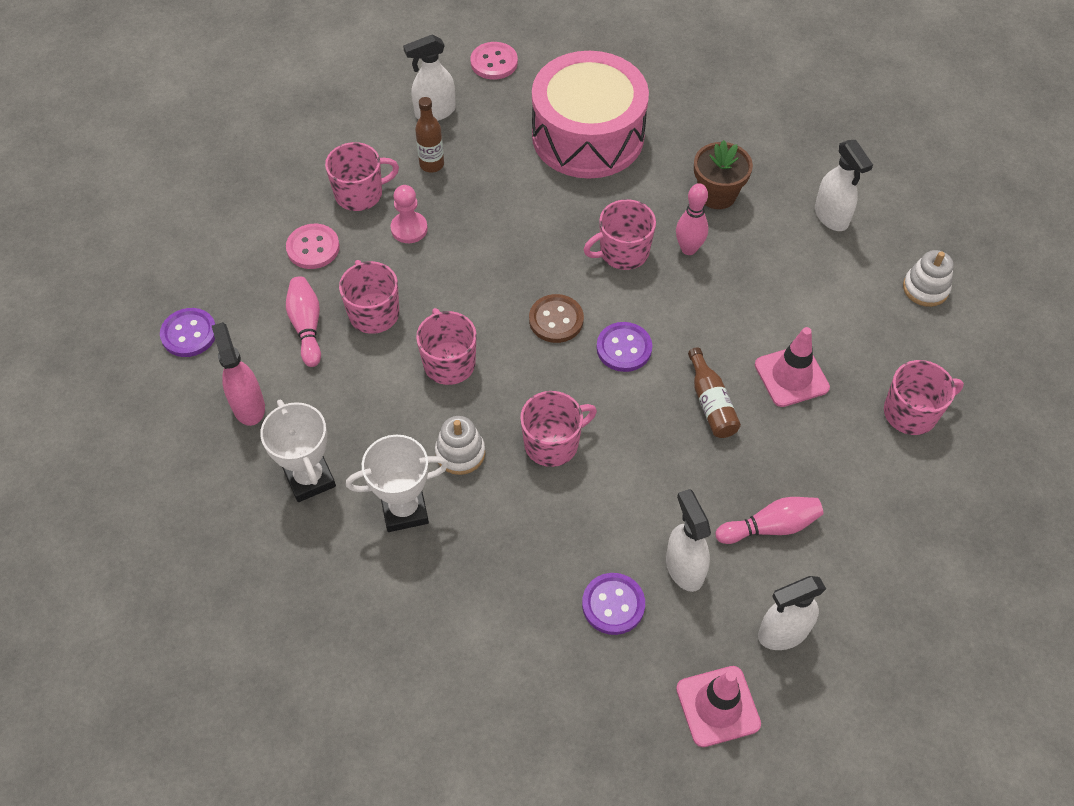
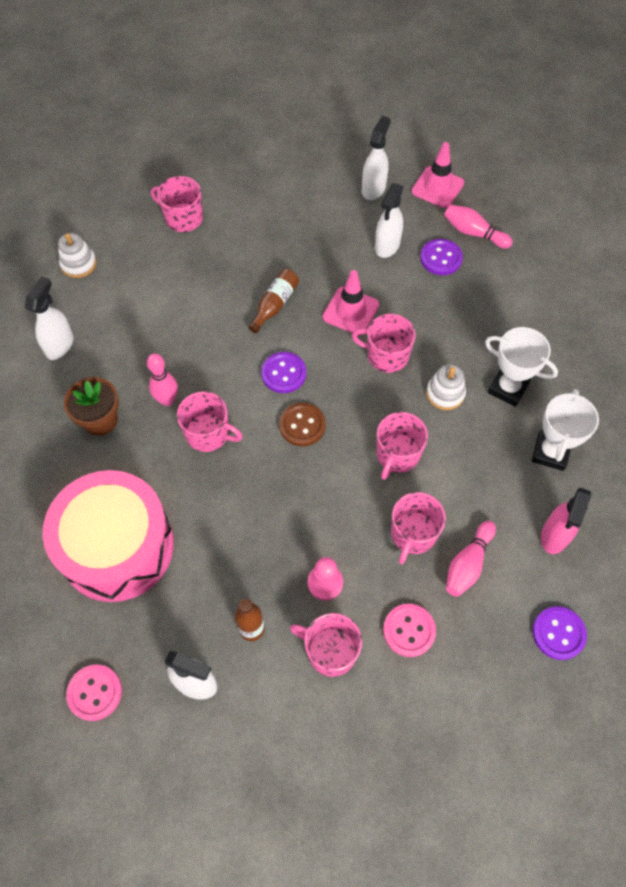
camera: 135 degrees left, 5 degrees up
(770, 527) = (323, 229): pink bowling pin -> pink bowling pin (473, 233)
(782, 633) = (373, 188): white spray bottle -> white spray bottle turned 90 degrees counterclockwise
(791, 376) = (215, 282): pink traffic cone -> pink traffic cone (351, 311)

